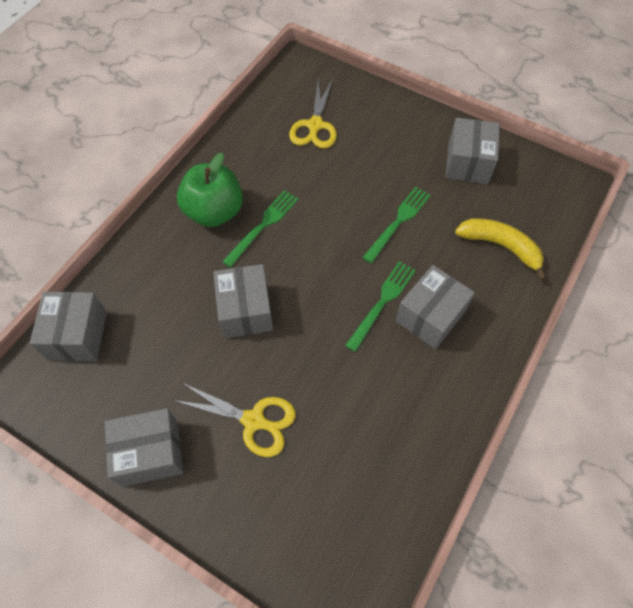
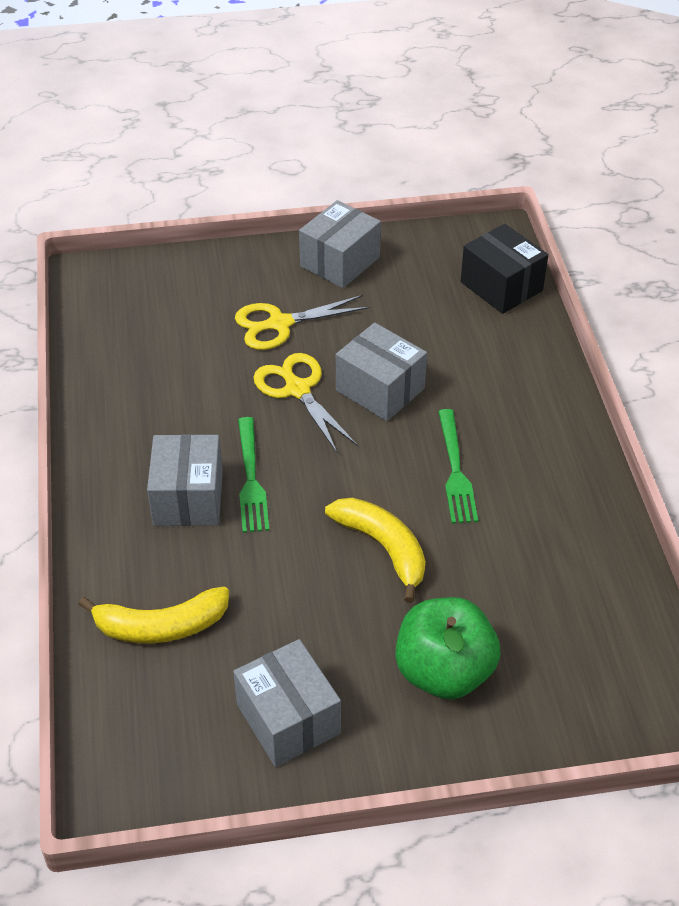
camera: 140 degrees right, 15 degrees down
(77, 335) = (501, 286): grey box -> black box
(214, 212) = (523, 450): green apple -> green apple (444, 672)
(315, 126) = (539, 630): yellow scissors -> yellow scissors (297, 389)
(347, 210) = (383, 548): none -> yellow banana
(398, 221) = (310, 575): green fork -> none

